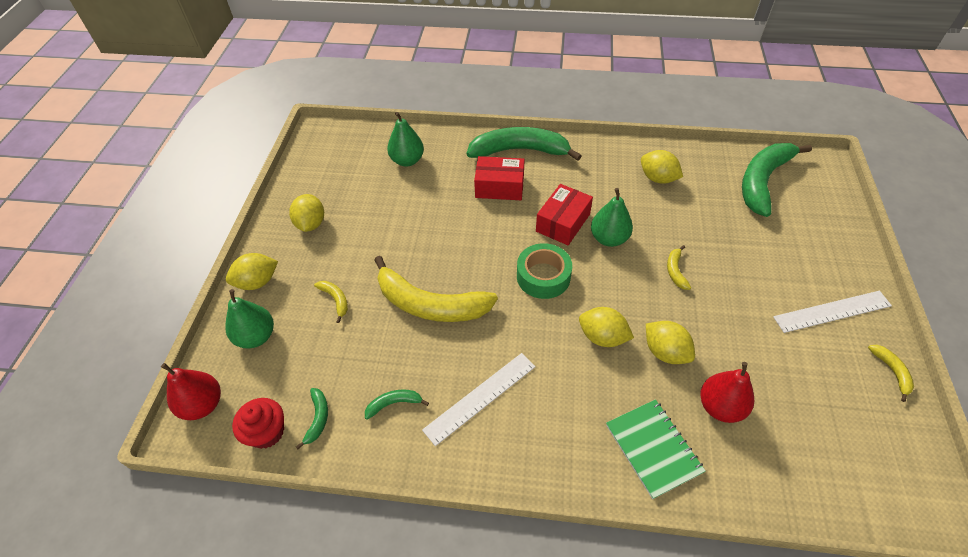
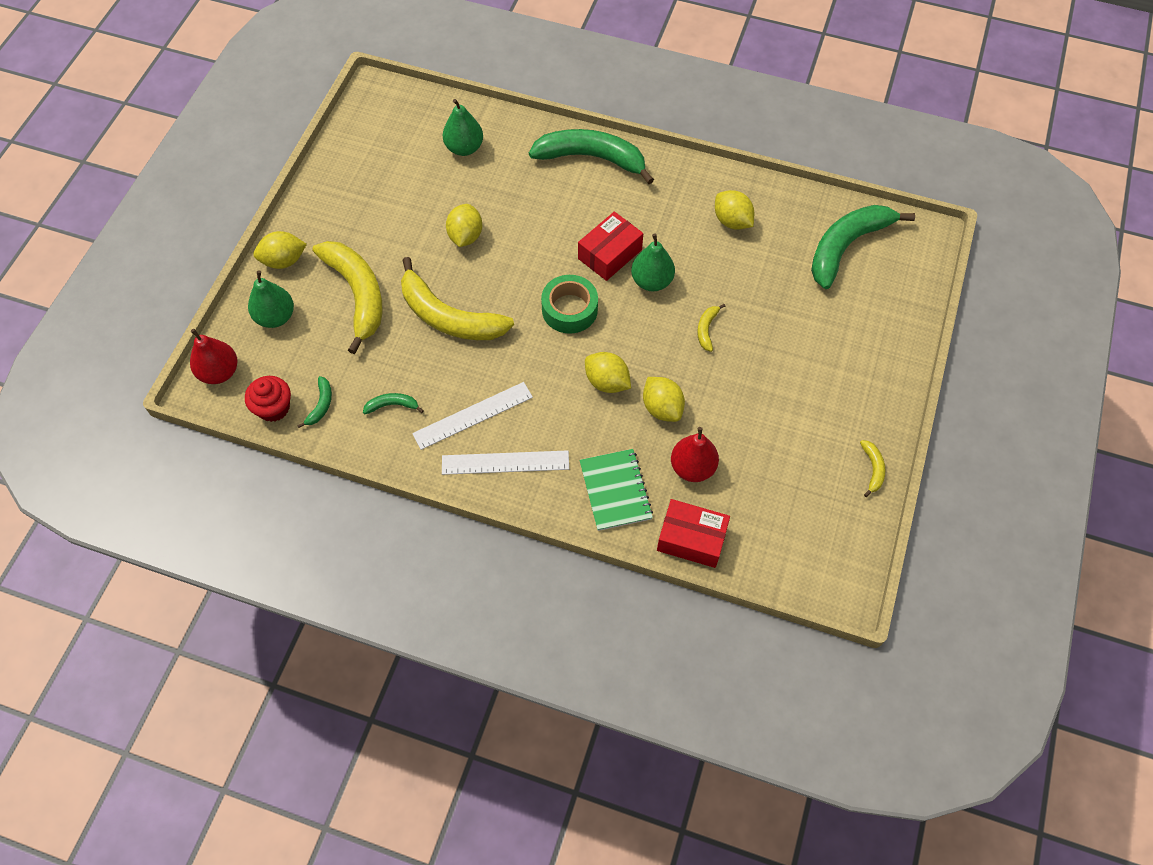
camera: 10 degrees right, 10 degrees up
(311, 224) = (347, 206): yellow lemon -> yellow lemon (465, 236)
(335, 300) = (357, 294): yellow banana -> yellow banana, size x2.39
(499, 187) = (556, 199): red box -> red box (691, 539)
(832, 311) = (846, 401): white ruler -> white ruler (505, 463)

